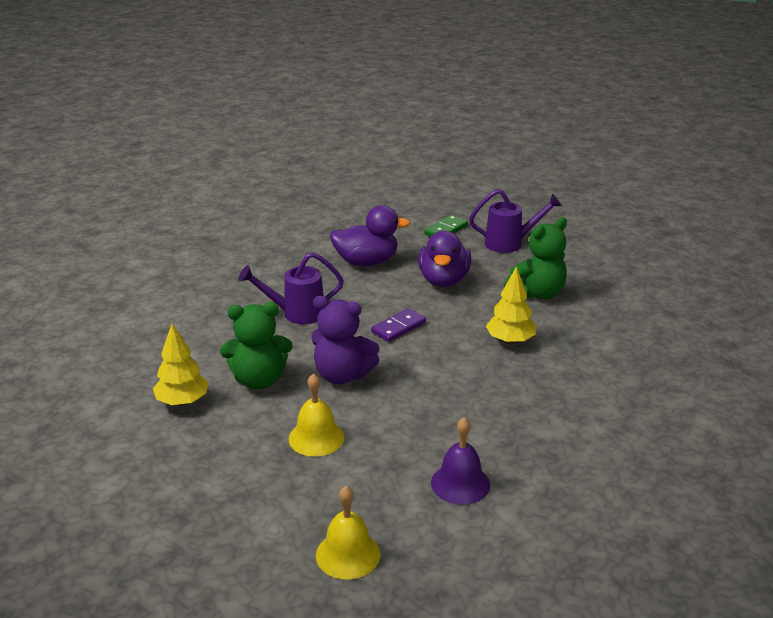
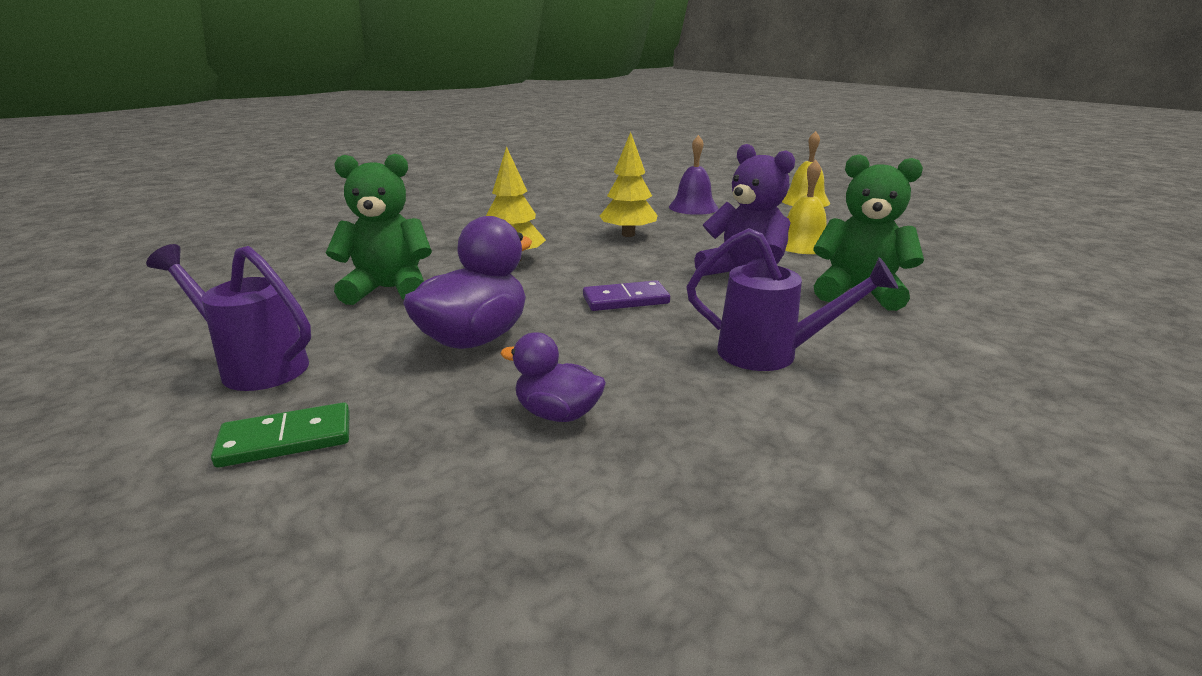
camera: 150 degrees left, 5 degrees down
(182, 402) = (969, 295): yellow tree -> yellow tree (628, 234)
(366, 262) = (557, 414): purple duck -> purple duck, size x0.59

